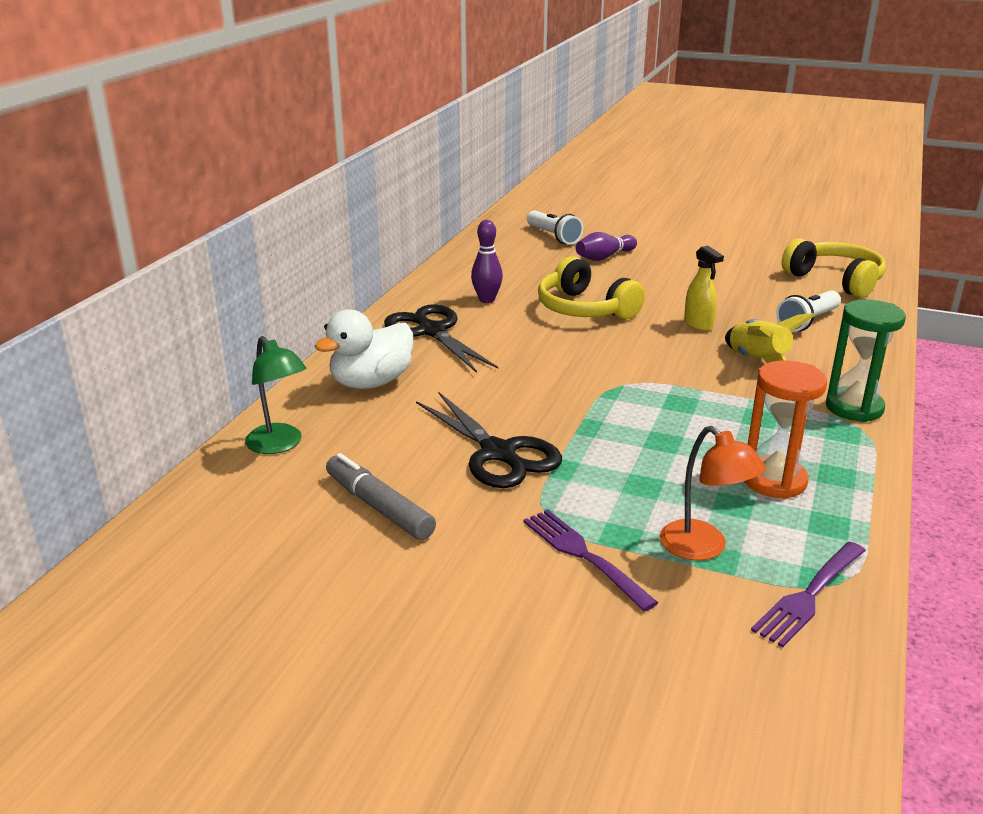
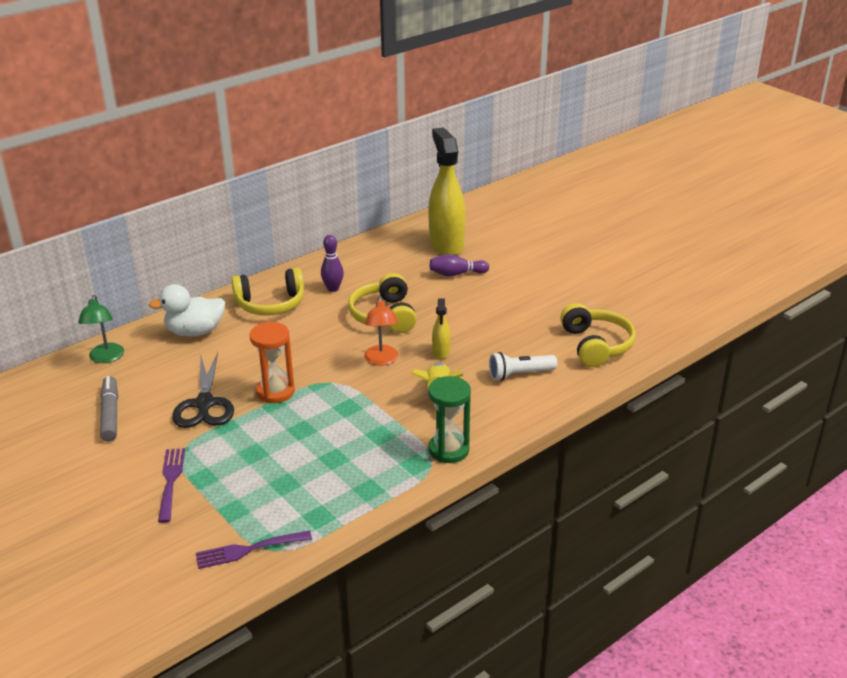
camera: 30 degrees right, 5 degrees up
(432, 331) = (270, 304): black scissors -> yellow headphones
(553, 236) = (446, 244): white flashlight -> yellow spray bottle
(703, 548) = (233, 502): orange lamp -> orange lamp (382, 360)
(774, 481) = (327, 479): orange hourglass -> orange hourglass (275, 392)

